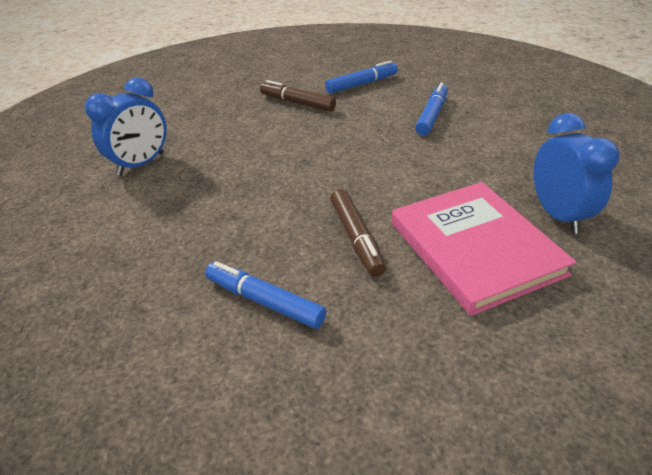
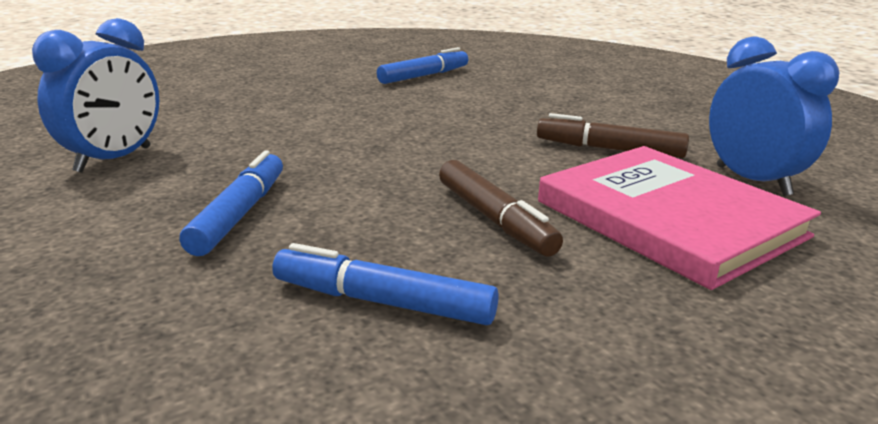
camera: 15 degrees left, 15 degrees down
(298, 103) = (342, 94): brown marker -> brown marker (610, 149)
(431, 115) = (532, 100): blue marker -> blue marker (239, 214)

